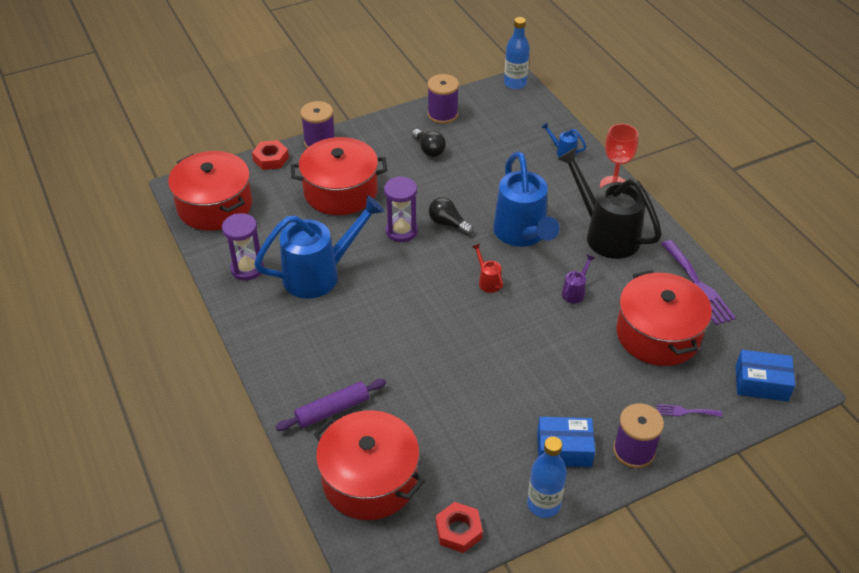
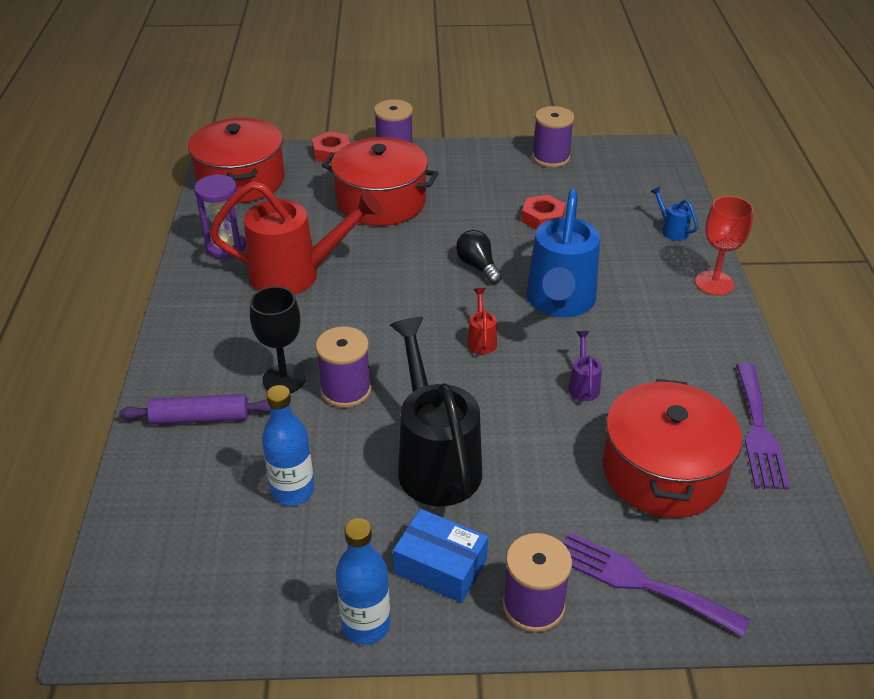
camera: 25 degrees right, 5 degrees down
(319, 274) = (296, 275): blue watering can -> red watering can
(370, 479) = (181, 510): red pot -> none
(371, 359) = (284, 379): none -> black goblet
(401, 231) = (418, 259): purple hourglass -> none
(420, 352) = (346, 390): none -> purple spool
(429, 150) = (510, 187): black light bulb -> none
(458, 531) = (237, 613): red nut -> red nut (543, 218)
(515, 83) = (659, 148): blue bottle -> blue bottle (293, 491)
(575, 292) = (583, 385): purple watering can -> purple watering can turned 60 degrees counterclockwise
(606, 234) = (668, 333): black watering can -> black watering can (435, 461)
(685, 411) = (640, 582): purple fork -> purple fork, size x2.01
(761, 383) = (778, 586): blue box -> none

